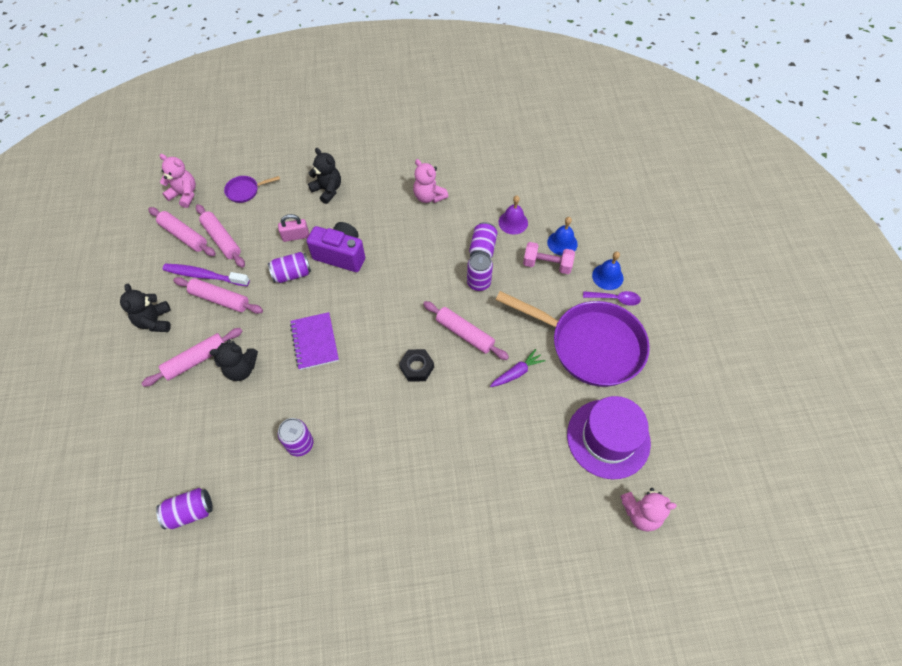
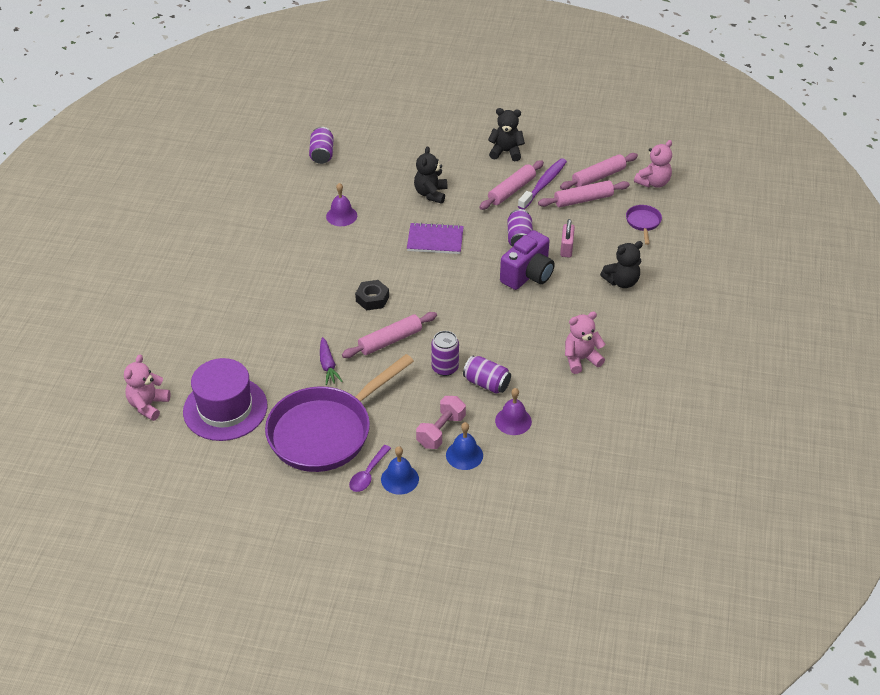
camera: 110 degrees right, 15 degrees down
(196, 360) = (453, 170): pink rolling pin -> none
(300, 444) = (341, 216): purple can -> purple bell

